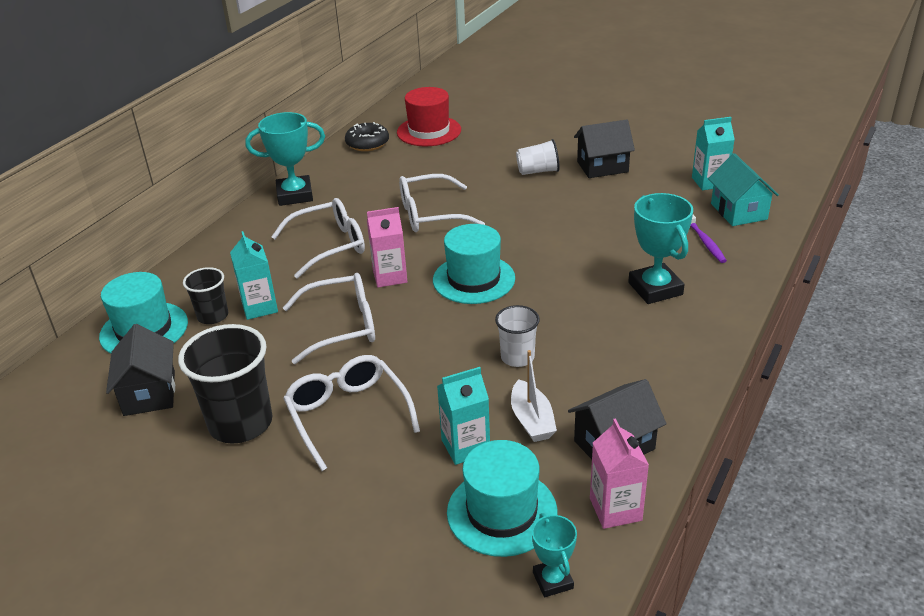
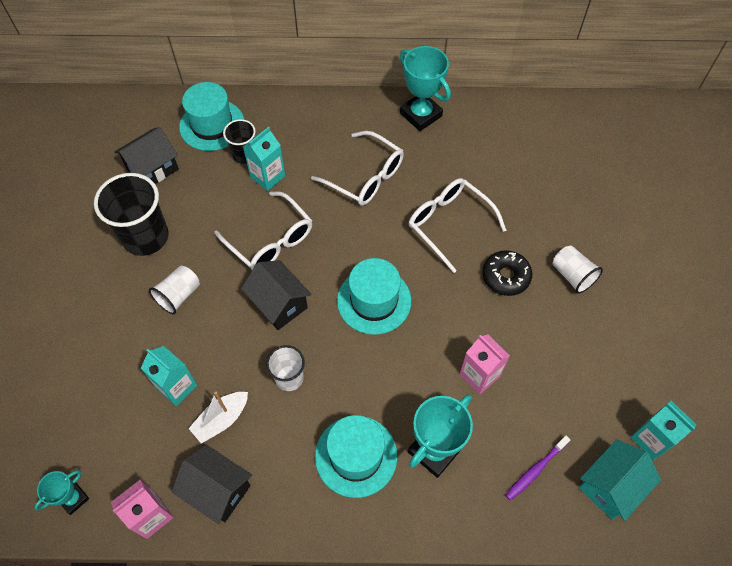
camera: 60 degrees right, 25 degrees up
(347, 415) = (179, 295): white glasses -> white cup
(367, 143) = (532, 120): black donut -> black donut (505, 276)
(390, 276) = (346, 239): pink carton -> pink carton (479, 375)
(429, 131) = (585, 154): red hat -> none
(502, 512) = (123, 439): turquoise hat -> turquoise hat (356, 456)
(602, 167) = (617, 328): black house -> black house (279, 304)

